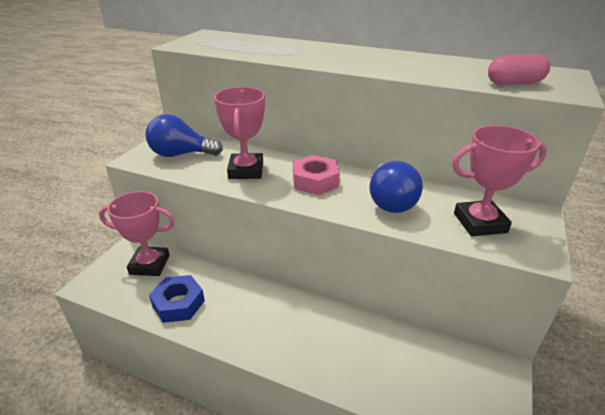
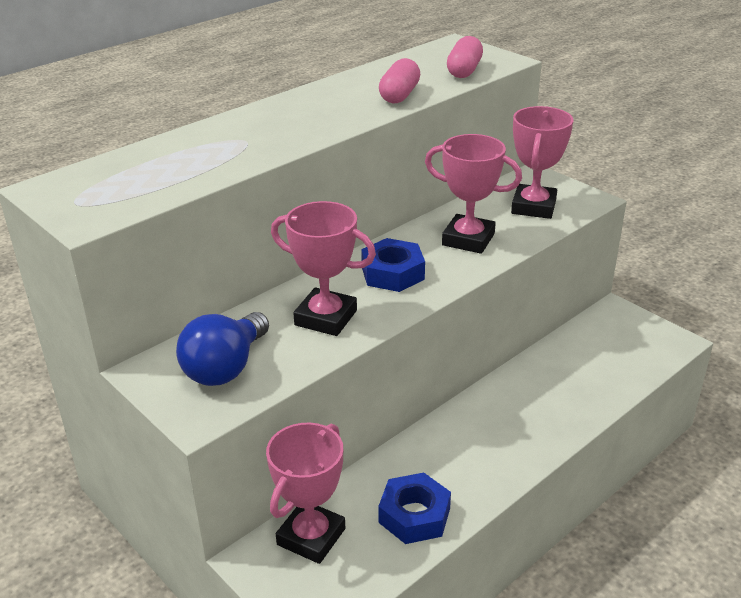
camera: 65 degrees left, 0 degrees up
(315, 181) = (392, 273): pink nut -> blue nut
(390, 201) = (468, 239): blue light bulb -> pink trophy
(427, 72) = (399, 95): none -> pink capsule

